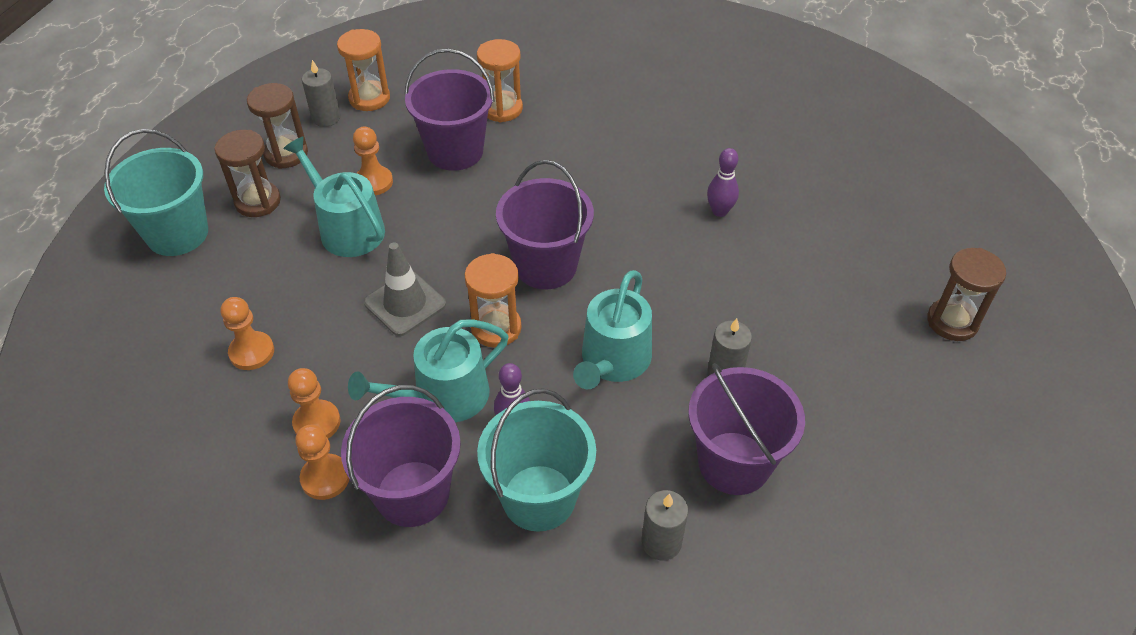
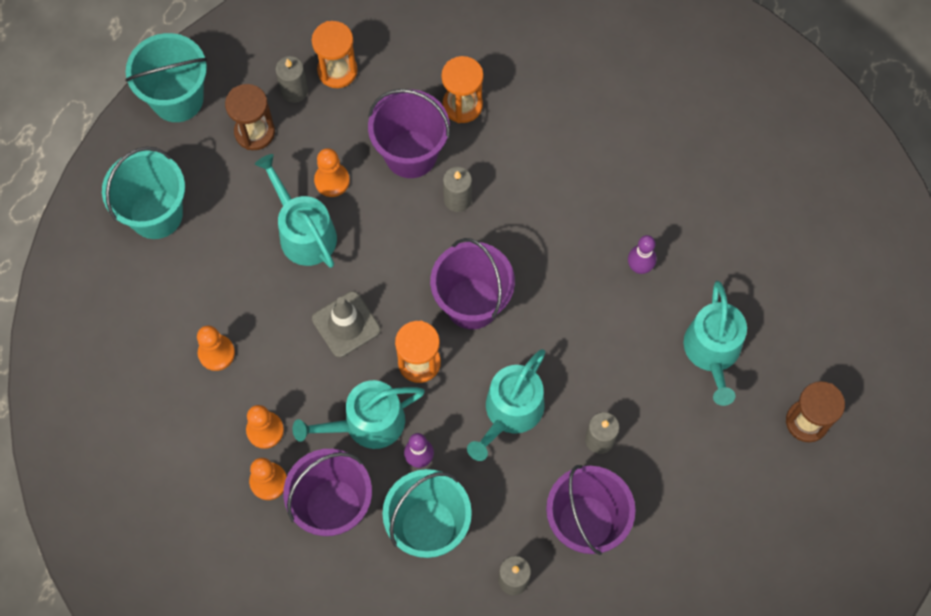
camera: 10 degrees right, 20 degrees up
(201, 138) = (177, 99): none -> turquoise bucket
(258, 201) = (227, 187): brown hourglass -> none
(511, 180) = (457, 199): none -> grey candle
(823, 273) = (712, 352): none -> turquoise watering can

